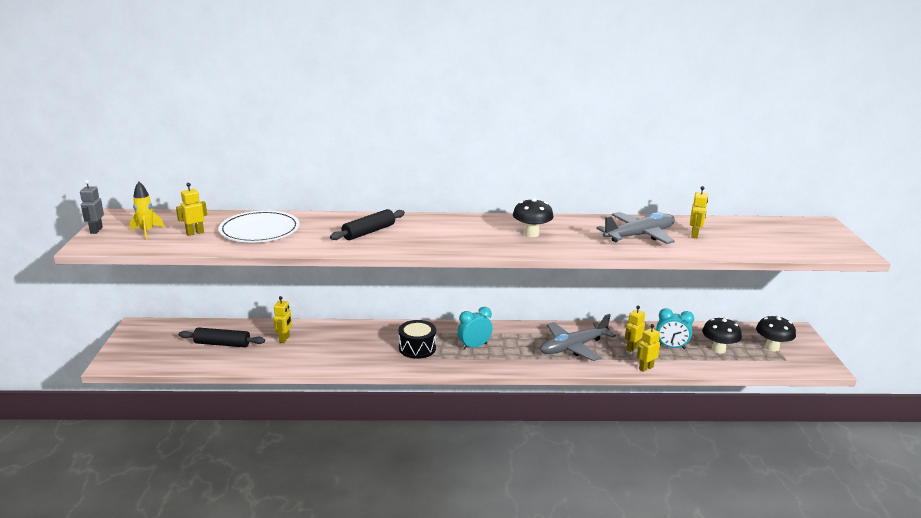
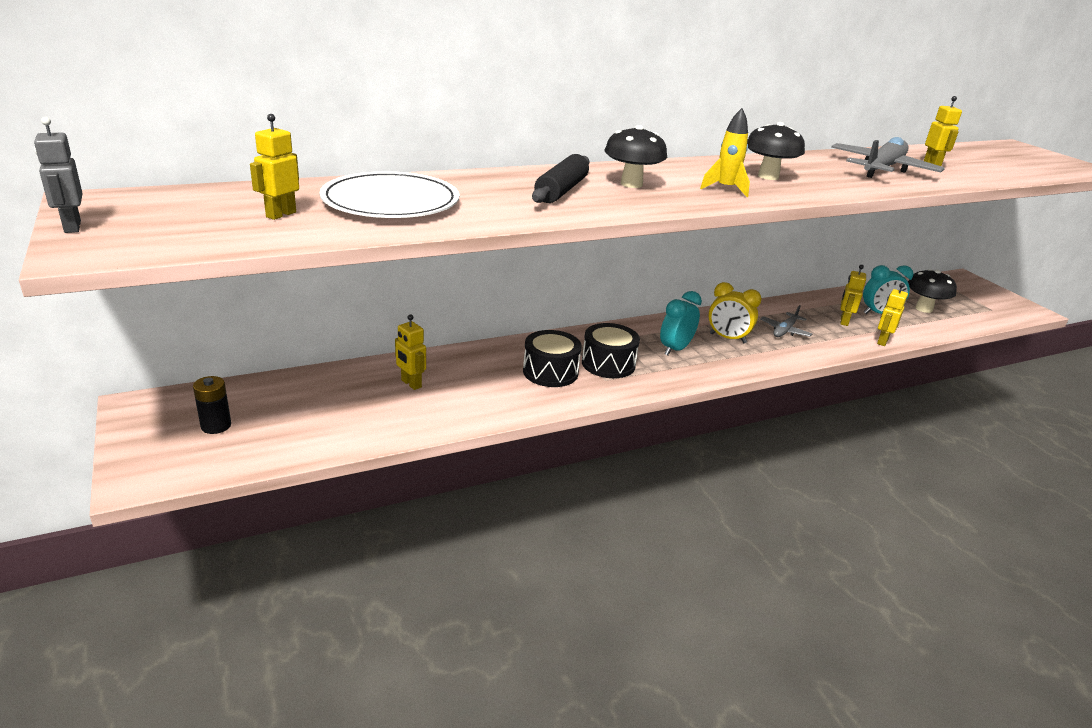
camera: 25 degrees left, 5 degrees up
(147, 232) = (184, 220): yellow rocket -> yellow rocket (725, 189)
(165, 343) = (216, 426): none -> black battery
(222, 344) = (317, 409): black rolling pin -> none
(284, 339) = (411, 384): yellow robot -> yellow robot turned 150 degrees clockwise
(374, 347) = (550, 372): none -> black drum
(522, 345) = (727, 338): none -> yellow clock
(573, 347) = (785, 330): grey plane -> grey plane, size x0.52
(772, 347) = (966, 299): black mushroom -> black mushroom (631, 184)

